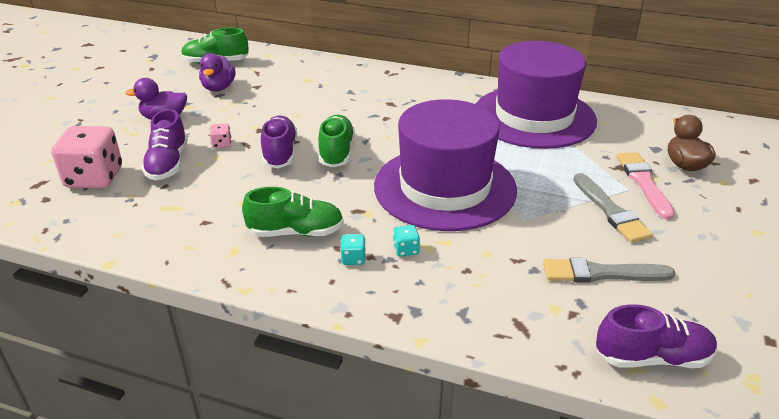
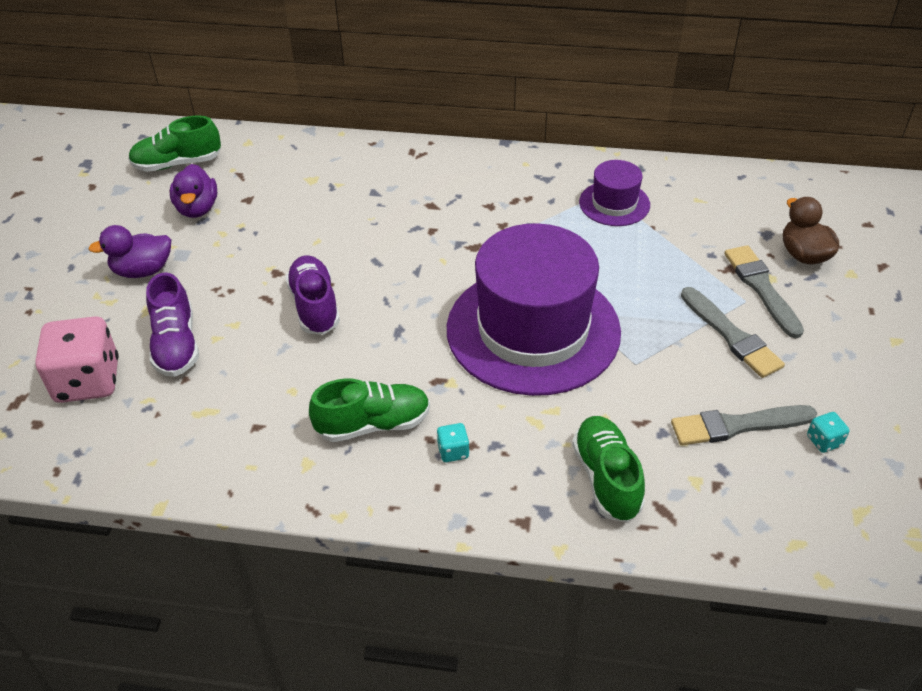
camera: 10 degrees left, 10 degrees up
(221, 144) = (234, 302): pink dice -> none
(336, 152) = (385, 294): green shoe -> green shoe (606, 478)
(406, 250) = (511, 429): turquoise dice -> turquoise dice (824, 441)
(534, 117) = (614, 203): purple hat -> purple hat, size x0.46
(644, 183) = (761, 288): pink brush -> grey brush
(652, 357) = (809, 527): purple shoe -> none

